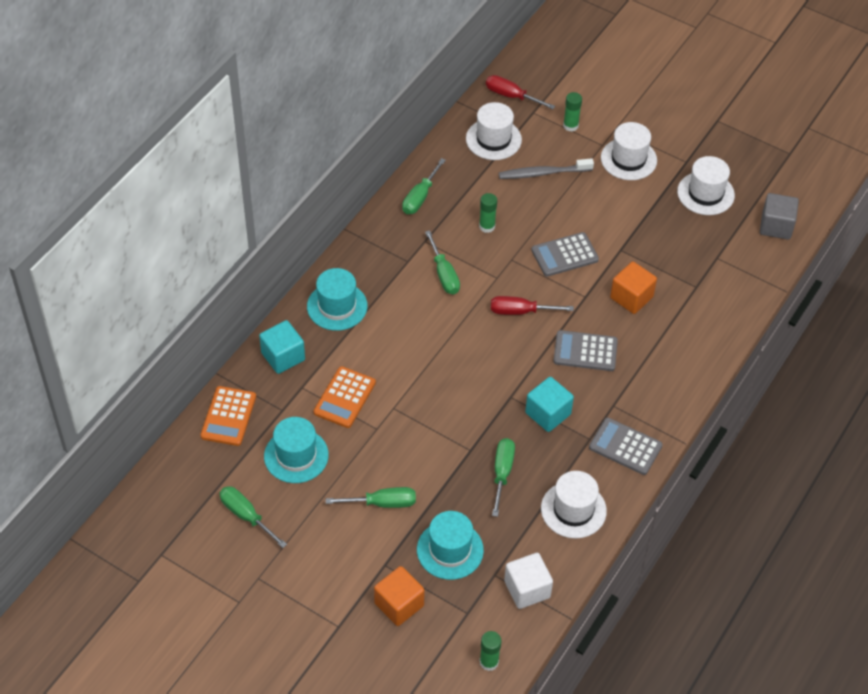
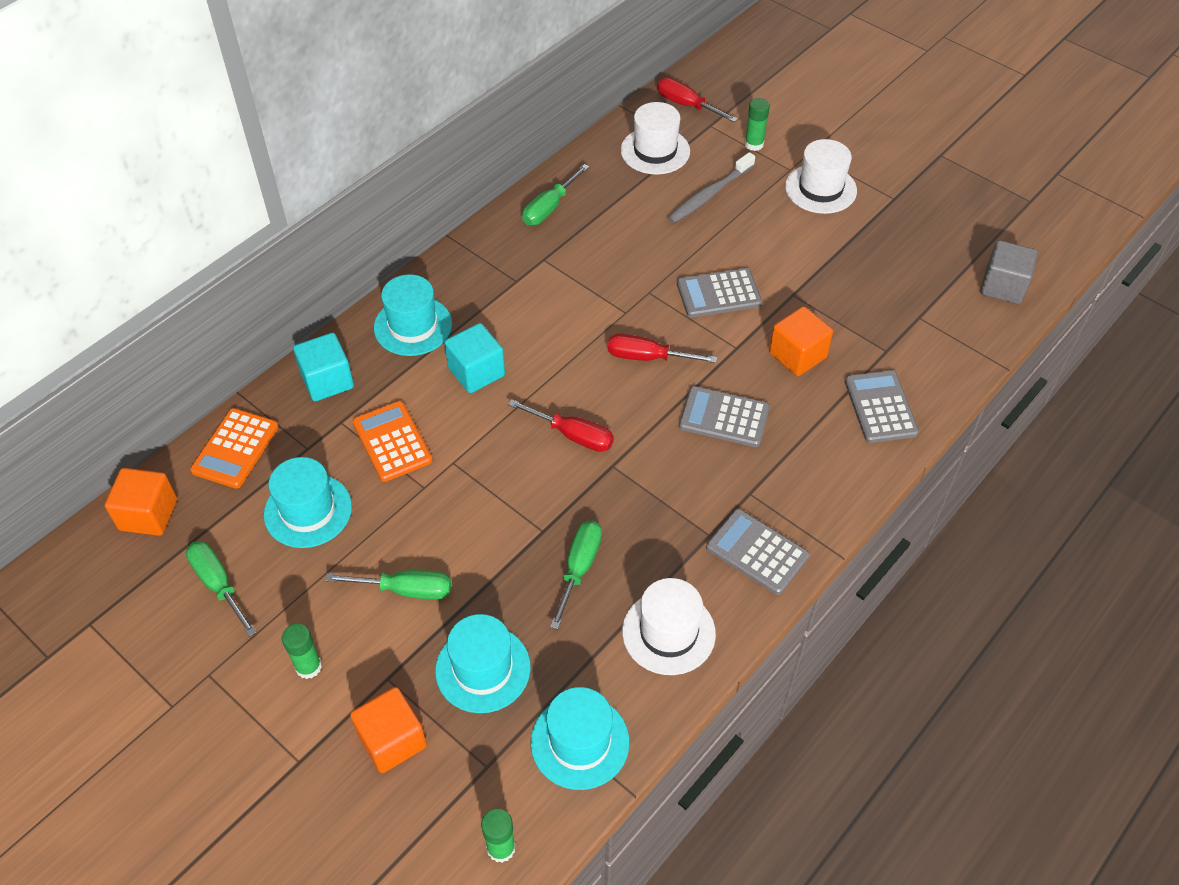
camera: 10 degrees right, 0 degrees up
(178, 472) = (148, 514): none -> orange cube
(344, 398) = (392, 442): orange calculator -> orange calculator turned 120 degrees clockwise
(444, 274) = (558, 301): green screwdriver -> none
(477, 377) = (573, 435): none -> red screwdriver
(487, 226) = (625, 250): green glue stick -> green glue stick (308, 667)
(527, 589) = (580, 742): white cube -> turquoise hat
(543, 173) = (709, 195): grey toothbrush -> grey toothbrush turned 45 degrees counterclockwise
(548, 413) = (658, 494): turquoise cube -> turquoise cube (476, 372)
(697, 331) = (880, 407): none -> grey calculator
(705, 193) = (914, 238): white hat -> none

